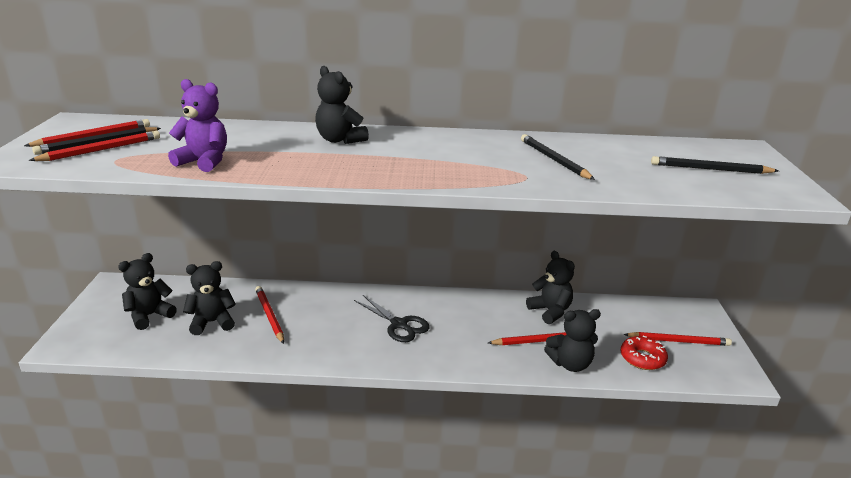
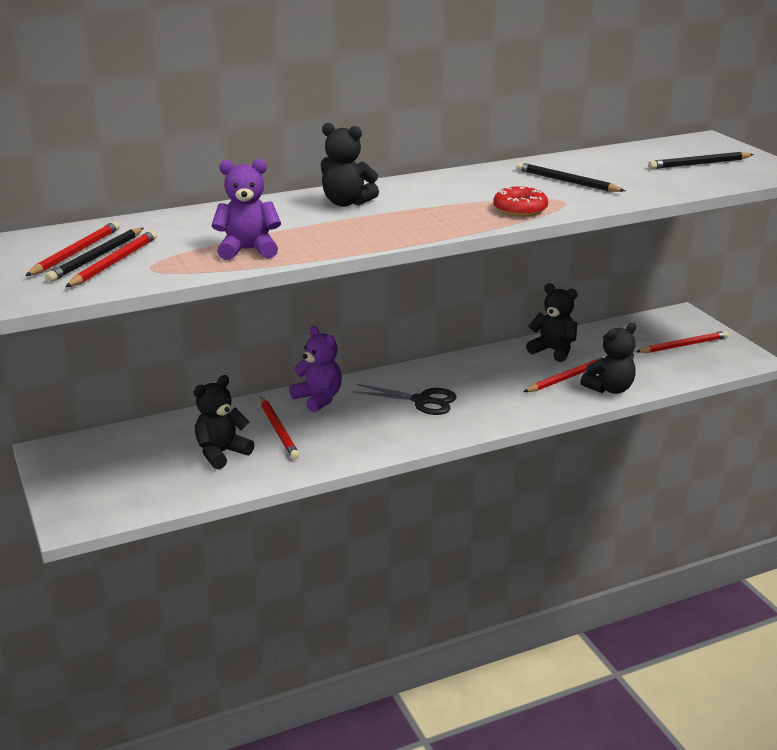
camera: 25 degrees left, 0 degrees up
(149, 316) = (140, 467): black teddy bear -> none
(270, 316) = (278, 430): red pencil -> red pencil turned 150 degrees counterclockwise
(324, 298) = (318, 399): none -> purple teddy bear
(642, 358) = (665, 367): red donut -> red donut (520, 209)

